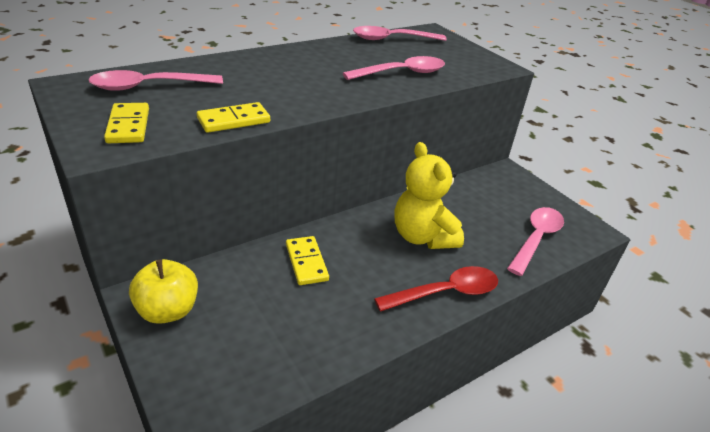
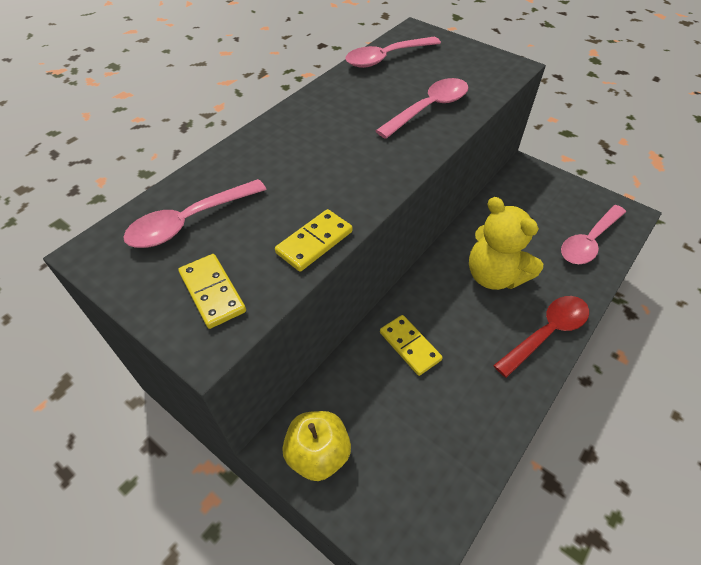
camera: 15 degrees left, 15 degrees up
(536, 239) = (589, 241): pink spoon -> pink spoon turned 150 degrees counterclockwise

